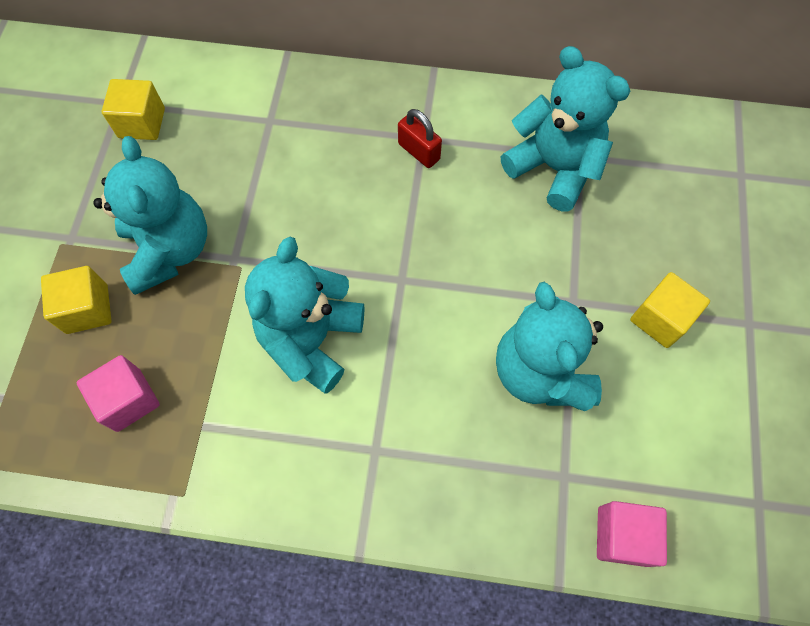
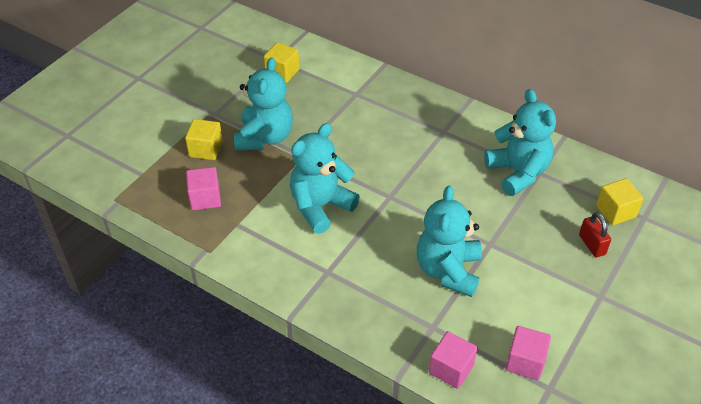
camera: 25 degrees right, 20 degrees down
(419, 151) = (437, 137): red padlock -> red padlock (592, 245)
(660, 319) = (541, 272): yellow cube -> yellow cube (615, 211)
(709, 476) = (525, 362): none -> pink cube

